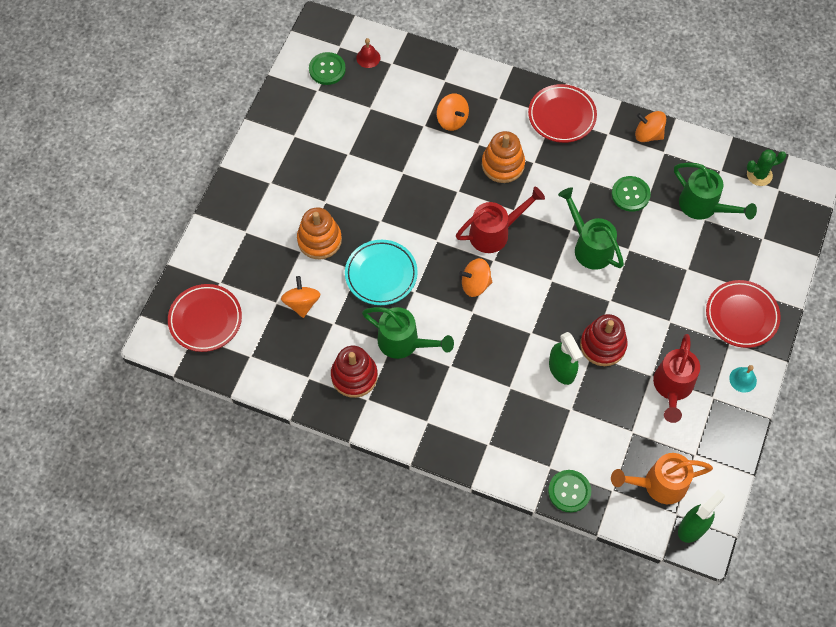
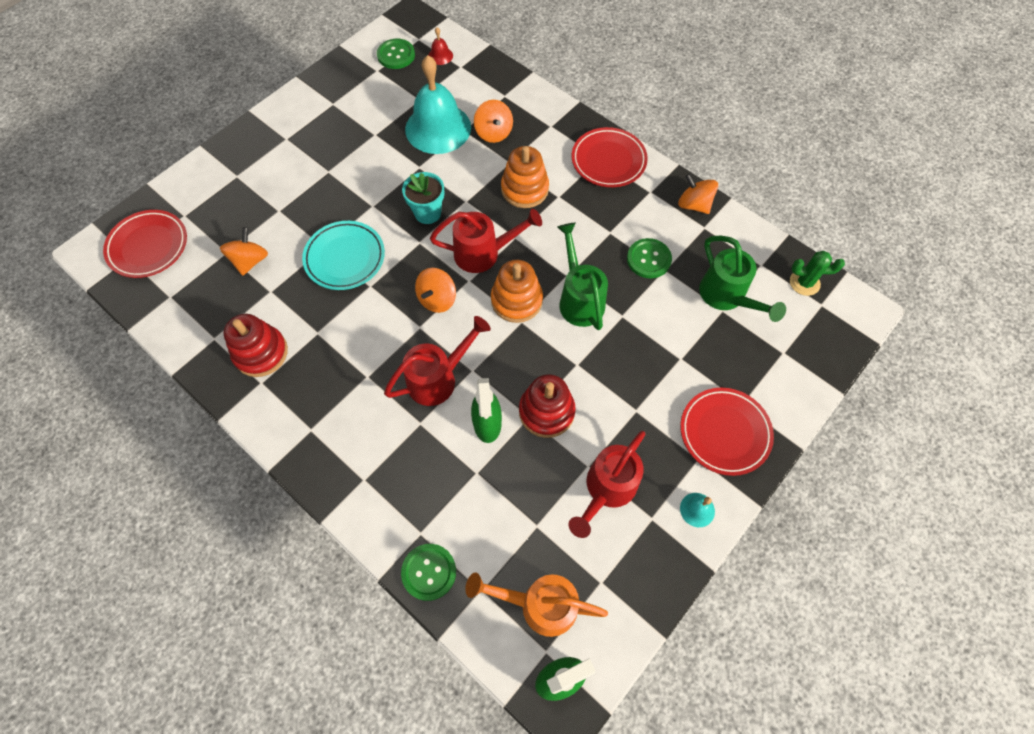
camera: 20 degrees right, 0 degrees up
(319, 240) = (302, 205): orange stacking toy -> orange stacking toy (516, 300)
(401, 130) = (438, 128): none -> turquoise bell
(404, 342) = (331, 335): green watering can -> none
(431, 212) = (427, 213): none -> turquoise flower pot
(475, 284) = (437, 299): orange spinning top -> orange spinning top turned 75 degrees counterclockwise
(507, 348) = (438, 379): none -> red watering can

